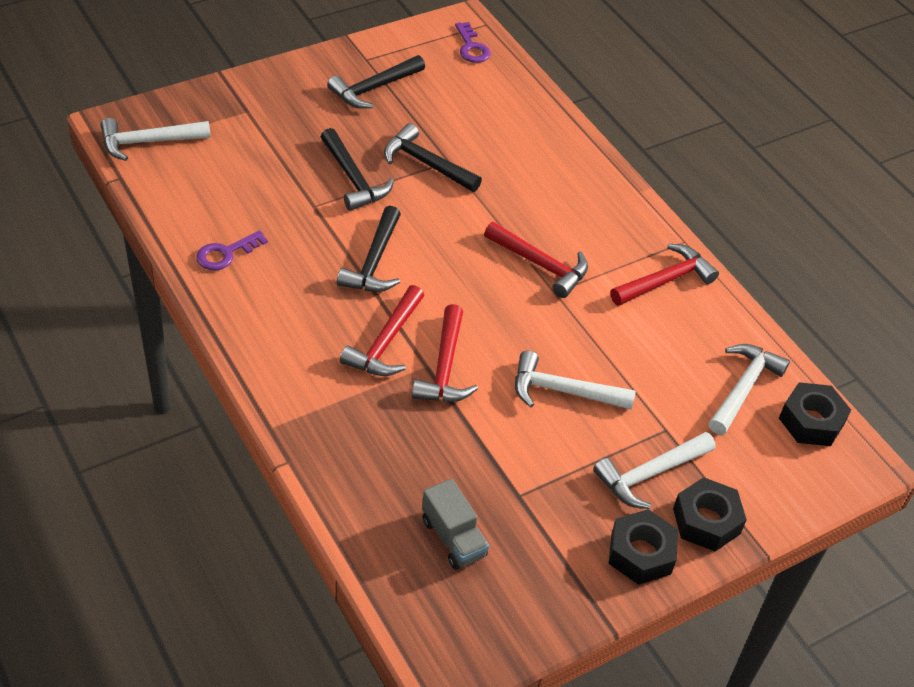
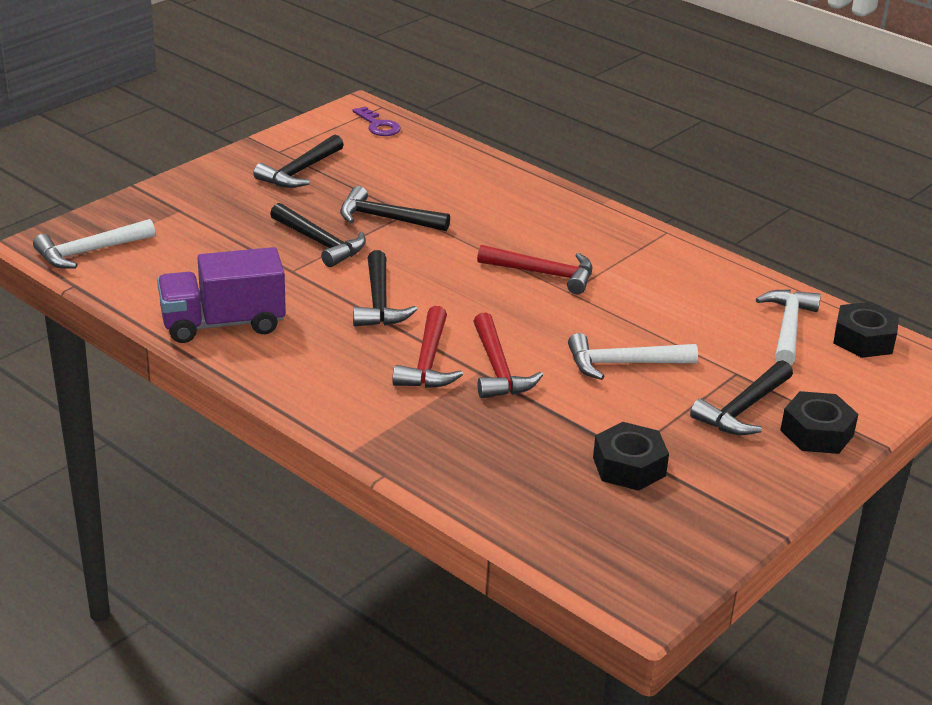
camera: 15 degrees left, 15 degrees down
(226, 253) = (223, 324): purple key -> purple truck
(453, 538) = (587, 498): grey truck -> none
(641, 553) = (772, 470): black nut -> black nut (629, 466)
(650, 474) = (743, 409): white hammer -> black hammer
(665, 280) = (667, 263): red hammer -> none

